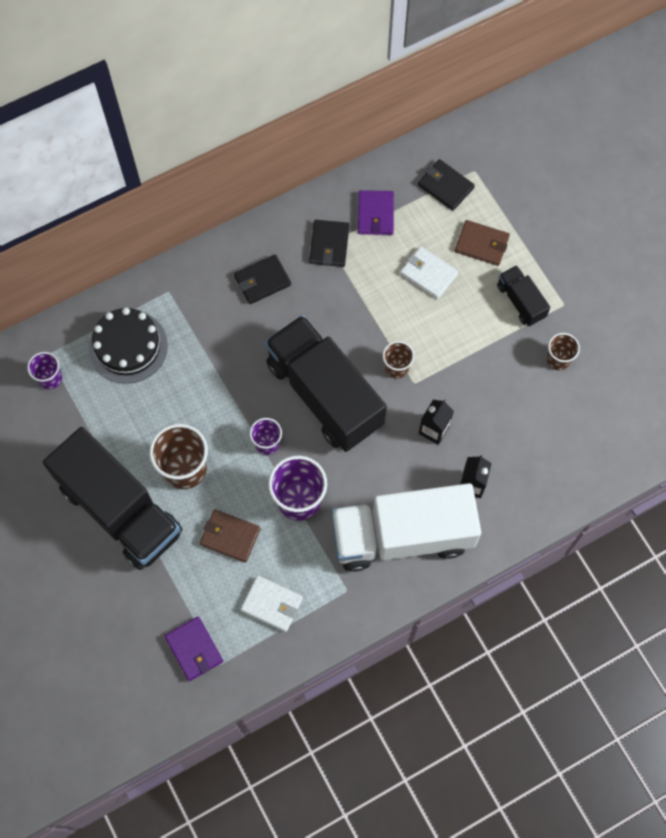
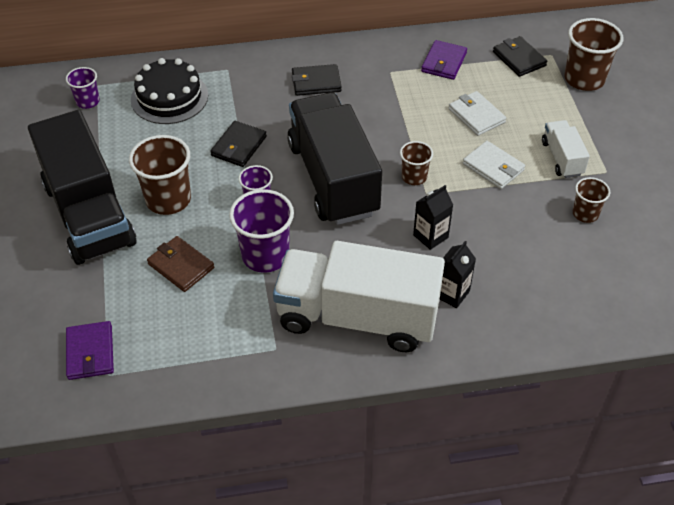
camera: 20 degrees right, 20 degrees down
(272, 604) = (191, 337): white wallet -> white wallet (493, 167)
(329, 245) = (390, 73): black wallet -> black wallet (239, 146)
(482, 244) = (538, 107): brown wallet -> none
(514, 194) = (584, 79): none -> brown cup
(521, 301) = (562, 158): black truck -> white truck

